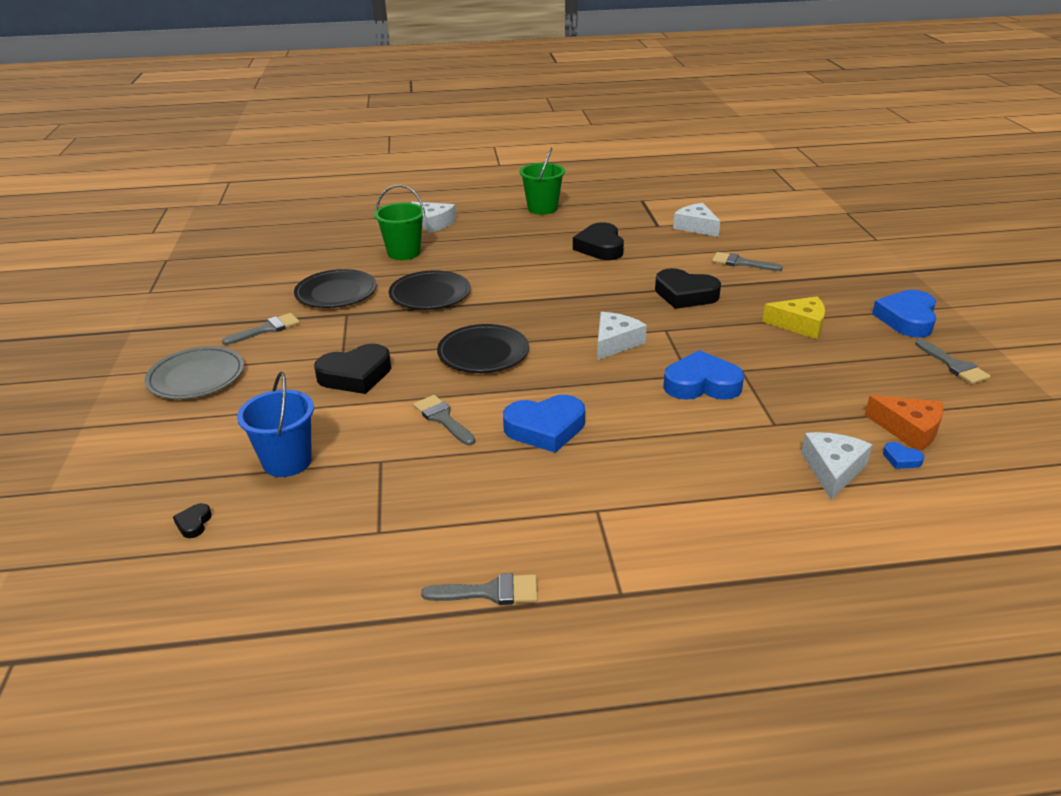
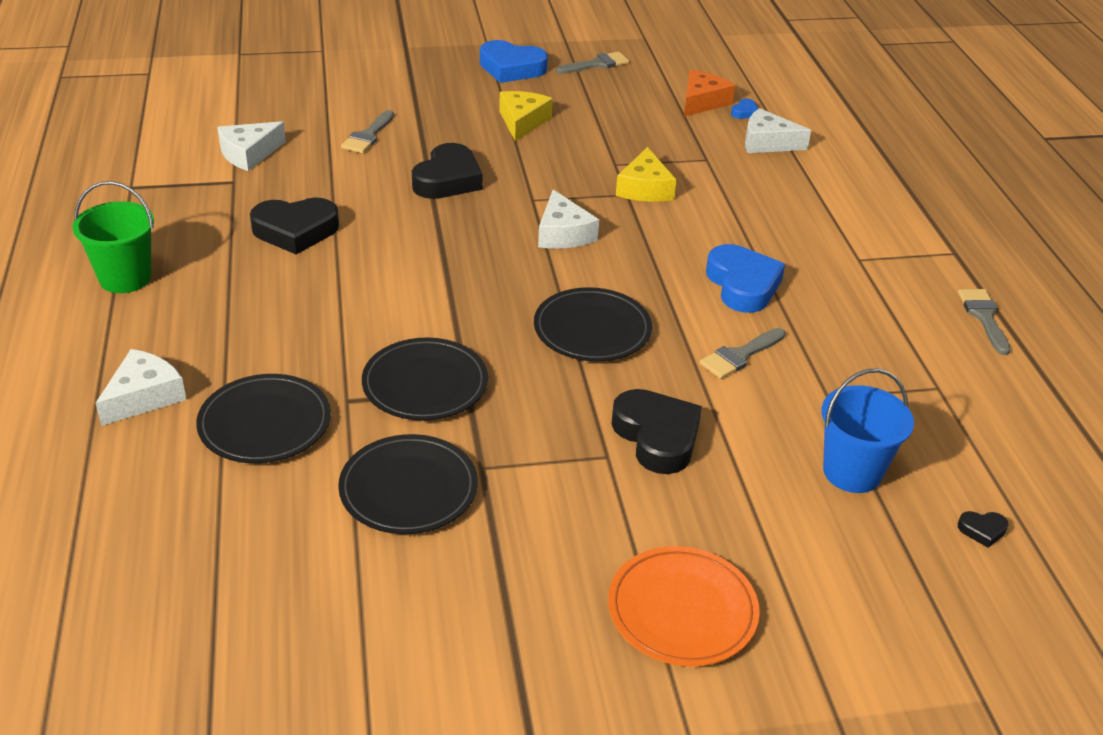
camera: 95 degrees left, 5 degrees up
(196, 377) = (682, 610): grey plate -> orange plate
(267, 329) = (531, 555): grey brush -> none
(404, 253) = (265, 423): green bucket -> black plate
(615, 342) = (563, 233): white cheese -> white cheese turned 135 degrees counterclockwise
(701, 384) = (645, 188): blue heart -> yellow cheese

